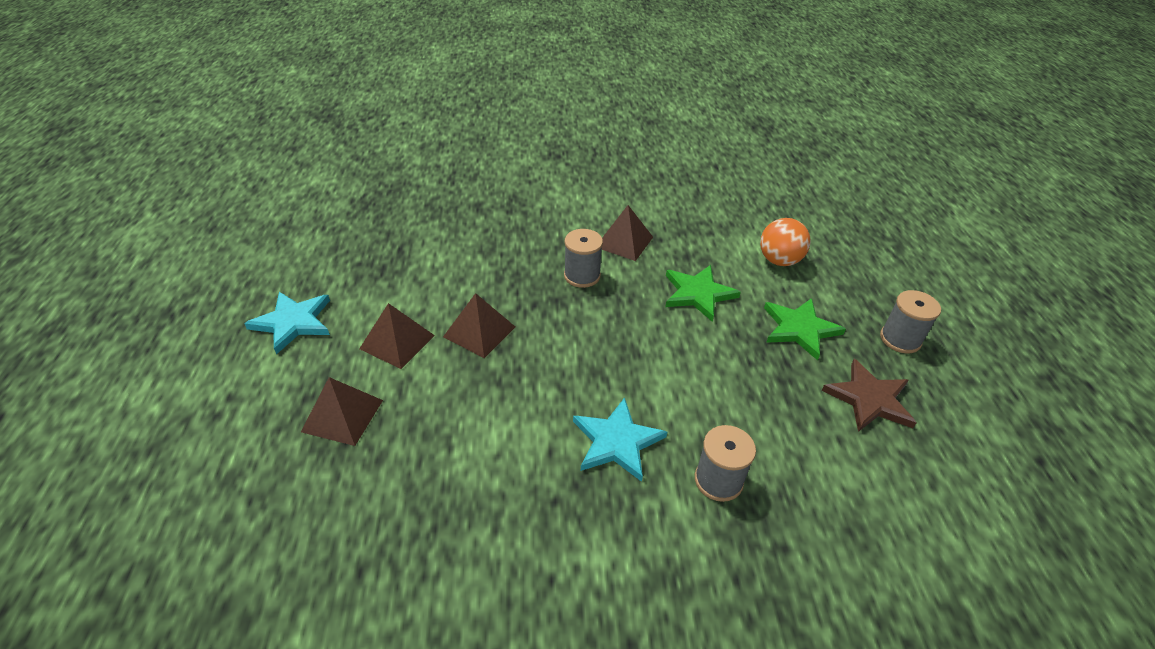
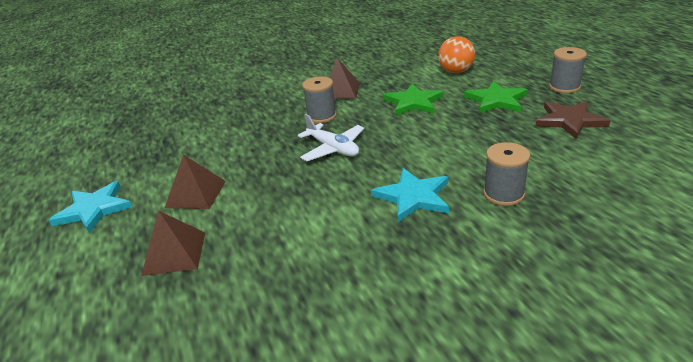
camera: 15 degrees left, 10 degrees down
(479, 331) = (261, 168): brown pyramid -> none
(568, 333) = (333, 149): none -> white plane

